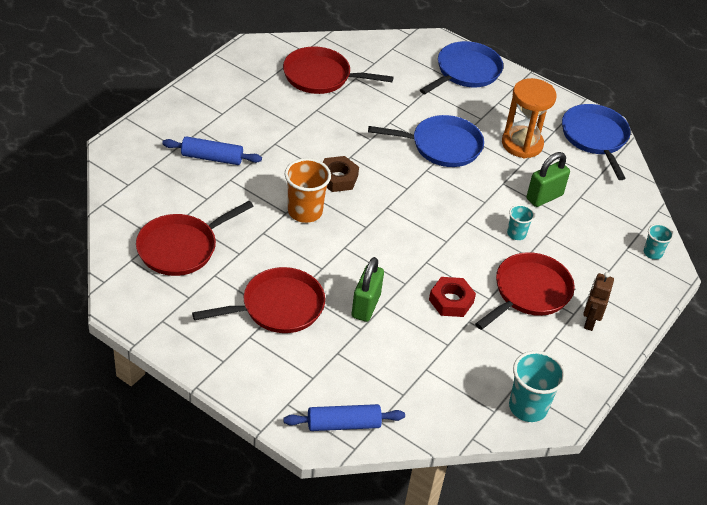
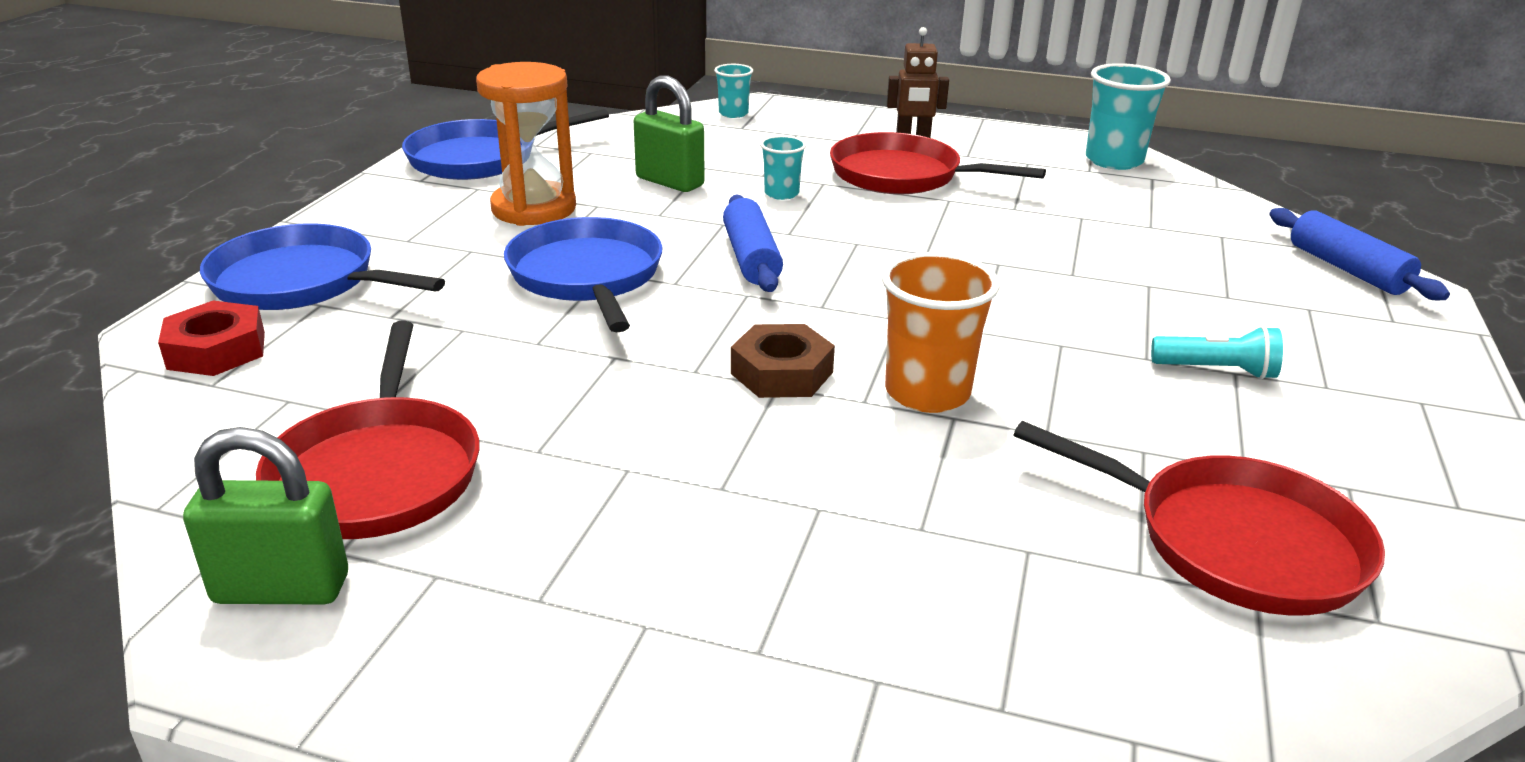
camera: 105 degrees left, 15 degrees down
(212, 158) = (865, 586): blue rolling pin -> blue rolling pin (751, 258)
(278, 307) = (1217, 371): red pan -> turquoise flashlight
(365, 306) = (1095, 288): green padlock -> green padlock (281, 589)
(451, 301) = (990, 224): red nut -> red nut (217, 350)

